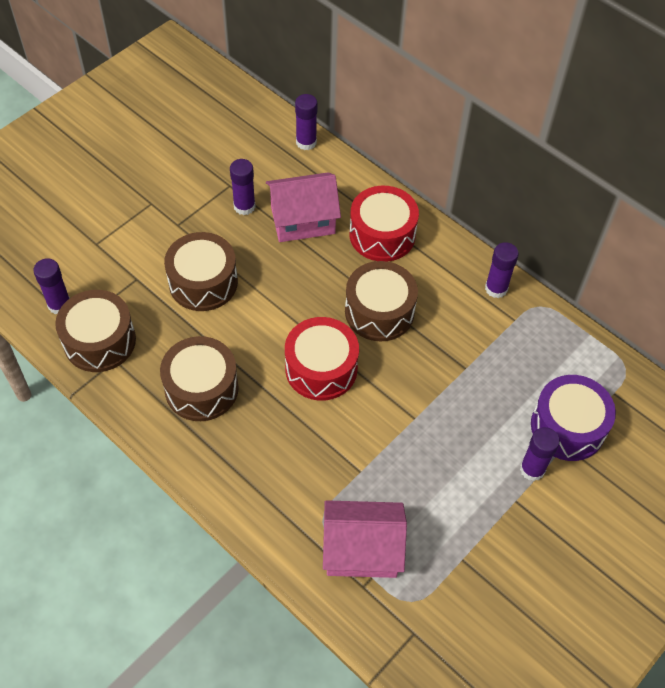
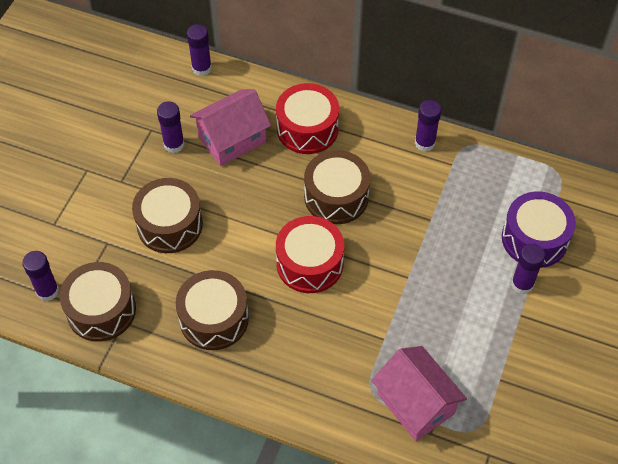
camera: 20 degrees left, 0 degrees up
(361, 550) = (415, 403): pink house -> pink house turned 75 degrees clockwise

